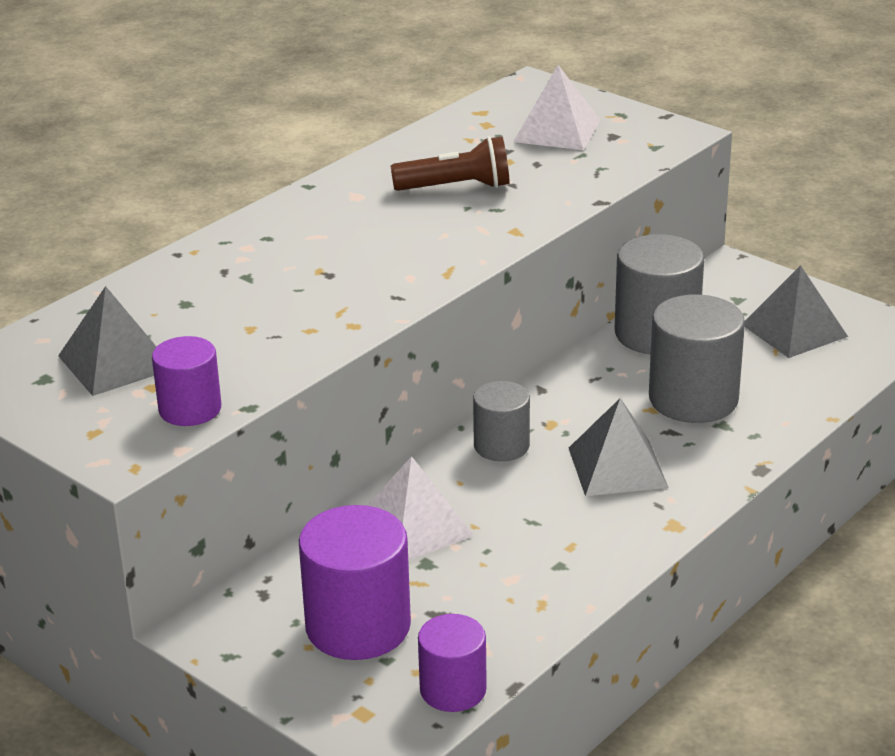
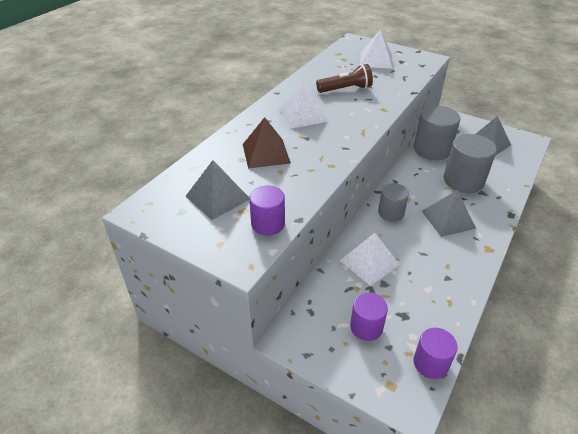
camera: 10 degrees left, 10 degrees up
(236, 296) = (266, 153): none -> brown pyramid
(340, 232) = (302, 115): none -> white pyramid
(358, 626) = (366, 327): purple cylinder -> purple cylinder, size x0.61

